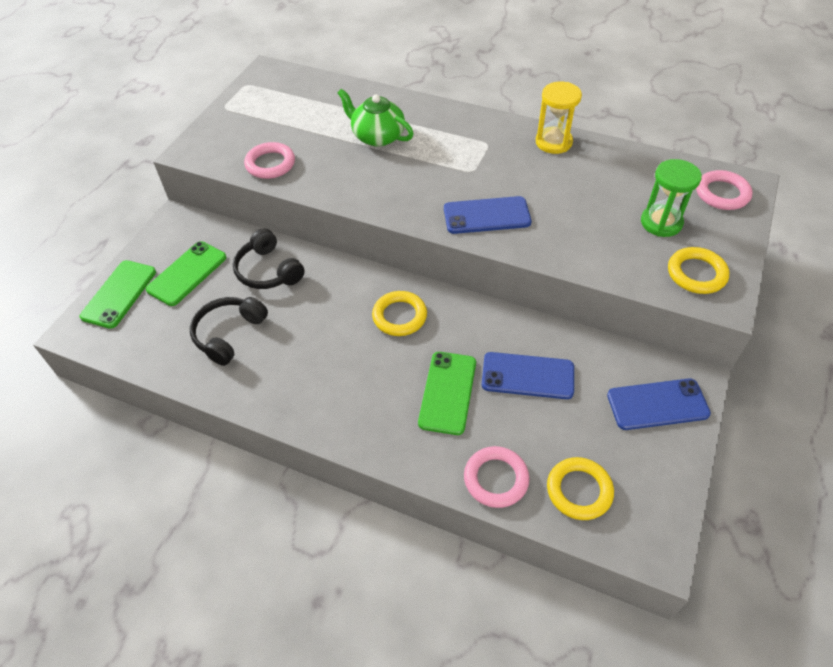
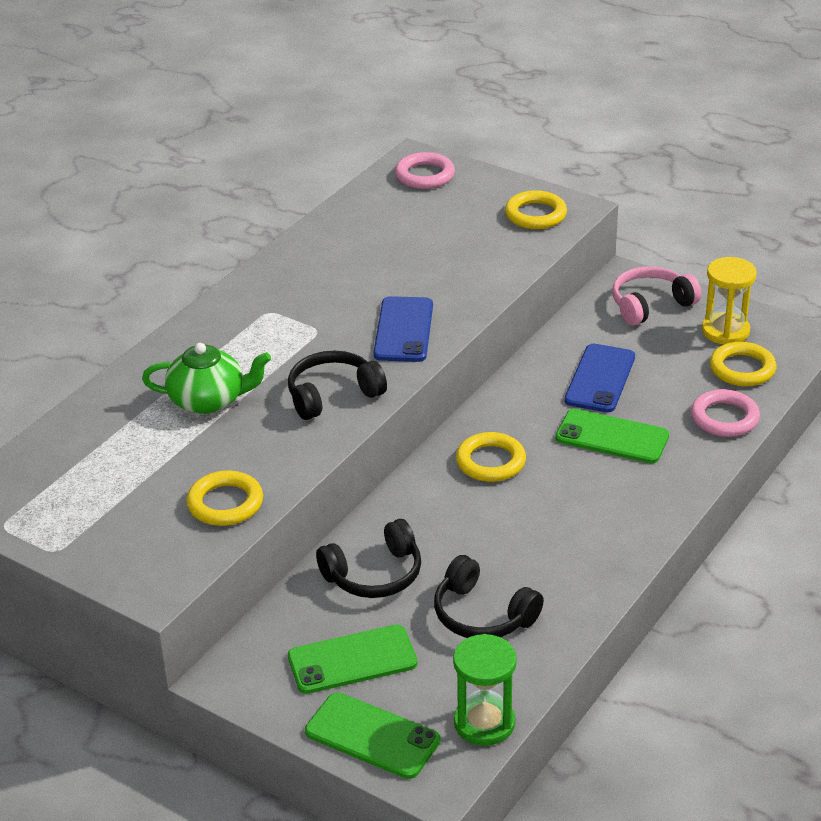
camera: 80 degrees left, 15 degrees down
(187, 273) = (352, 660): green phone -> green phone turned 60 degrees counterclockwise
(270, 164) = (225, 503): pink ring -> yellow ring
(377, 136) = (209, 400): green teapot -> green teapot turned 135 degrees counterclockwise
(395, 192) = (332, 395): none -> black headphones
(553, 142) = (289, 263): yellow hourglass -> yellow hourglass (725, 331)
(657, 404) = (650, 305): blue phone -> pink headphones
(661, 222) = (456, 219): green hourglass -> green hourglass (484, 723)

